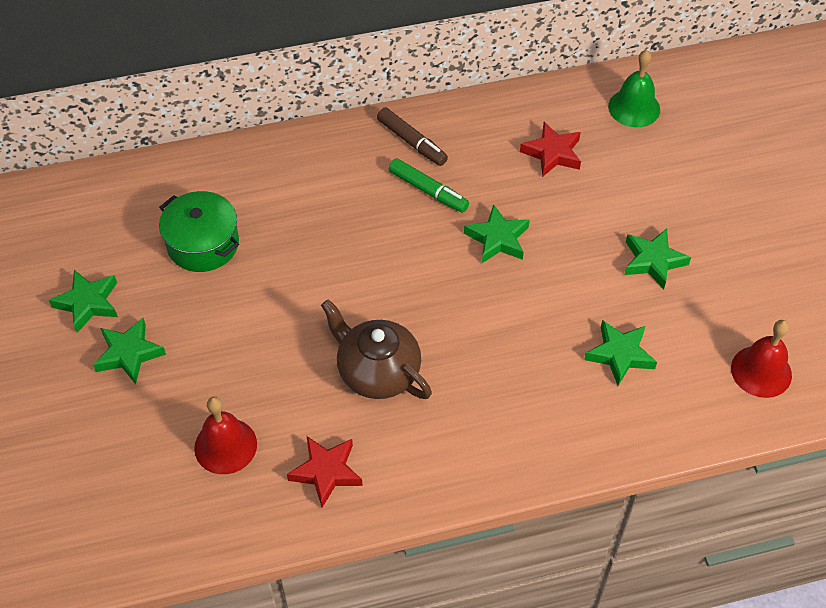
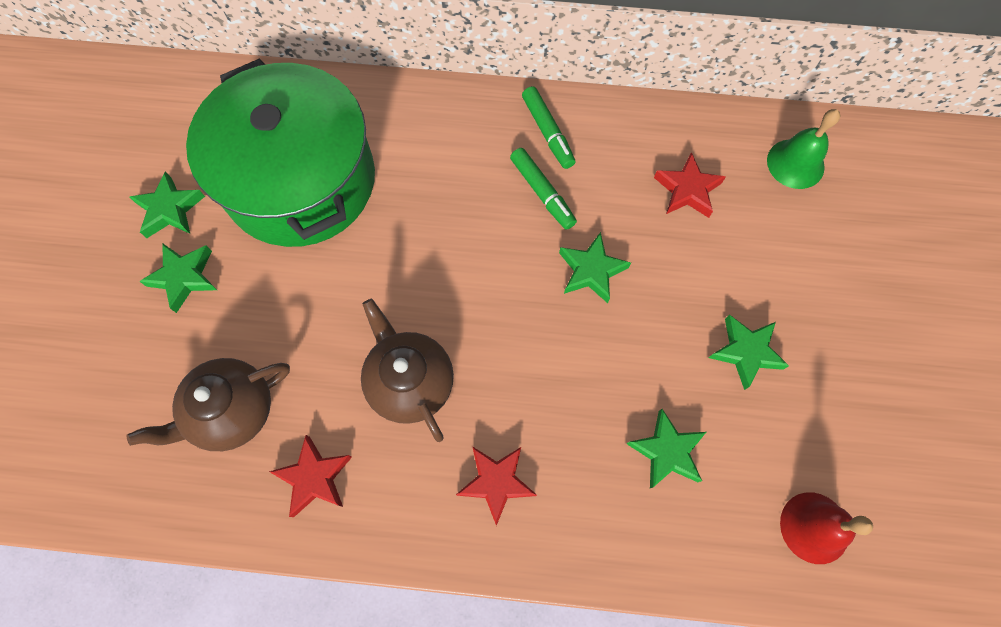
camera: 20 degrees right, 15 degrees up
(203, 244) = (300, 181): green pot -> green pot, size x2.04
(225, 446) = (231, 411): red bell -> brown teapot
(412, 142) = (548, 132): brown marker -> green marker
(487, 423) = (496, 482): none -> red star

